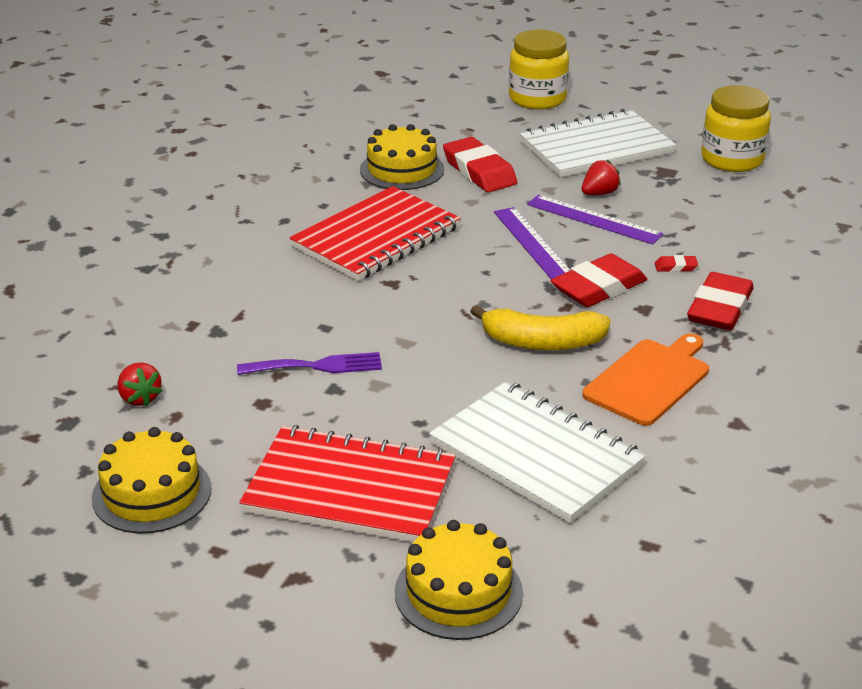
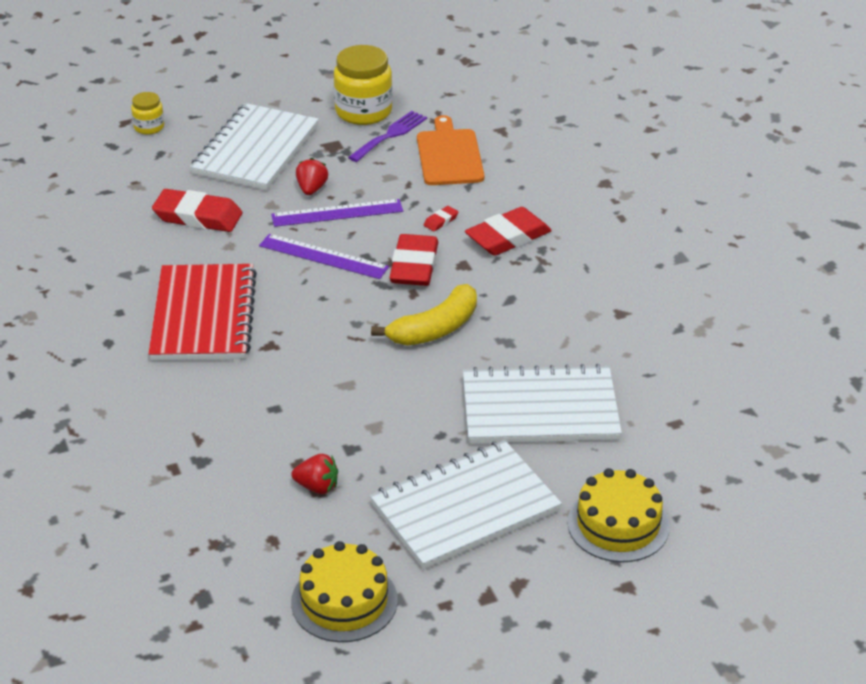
camera: 45 degrees left, 5 degrees up
(140, 398) = (226, 545): red strawberry -> red strawberry (317, 487)
(317, 366) = (314, 440): purple fork -> purple fork (390, 135)
(350, 489) = (465, 508): red notebook -> white notebook
(402, 169) = (135, 247): yellow cake -> none
(537, 99) = (149, 127): yellow jar -> yellow jar, size x0.53
(649, 380) = (534, 315): orange cutting board -> orange cutting board (449, 155)
(719, 308) = (508, 237): red eraser -> red eraser turned 75 degrees clockwise

